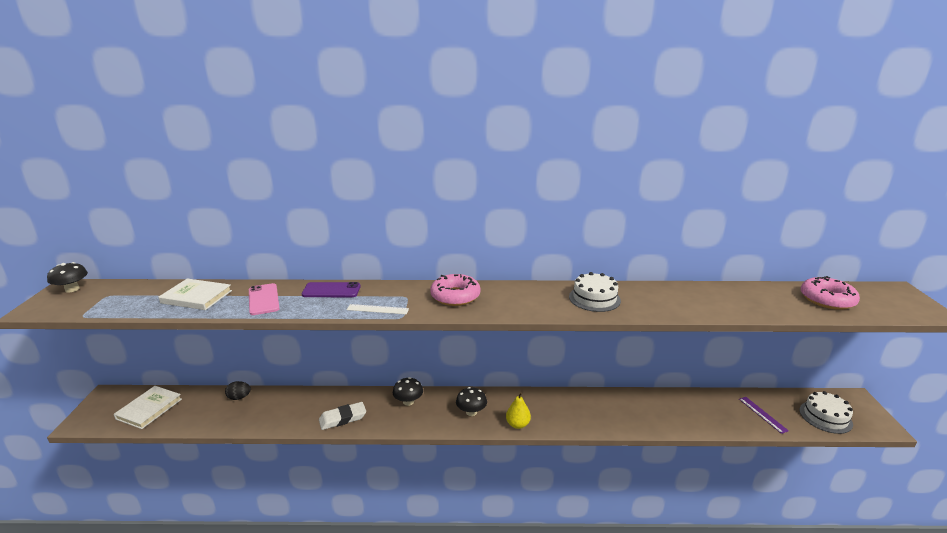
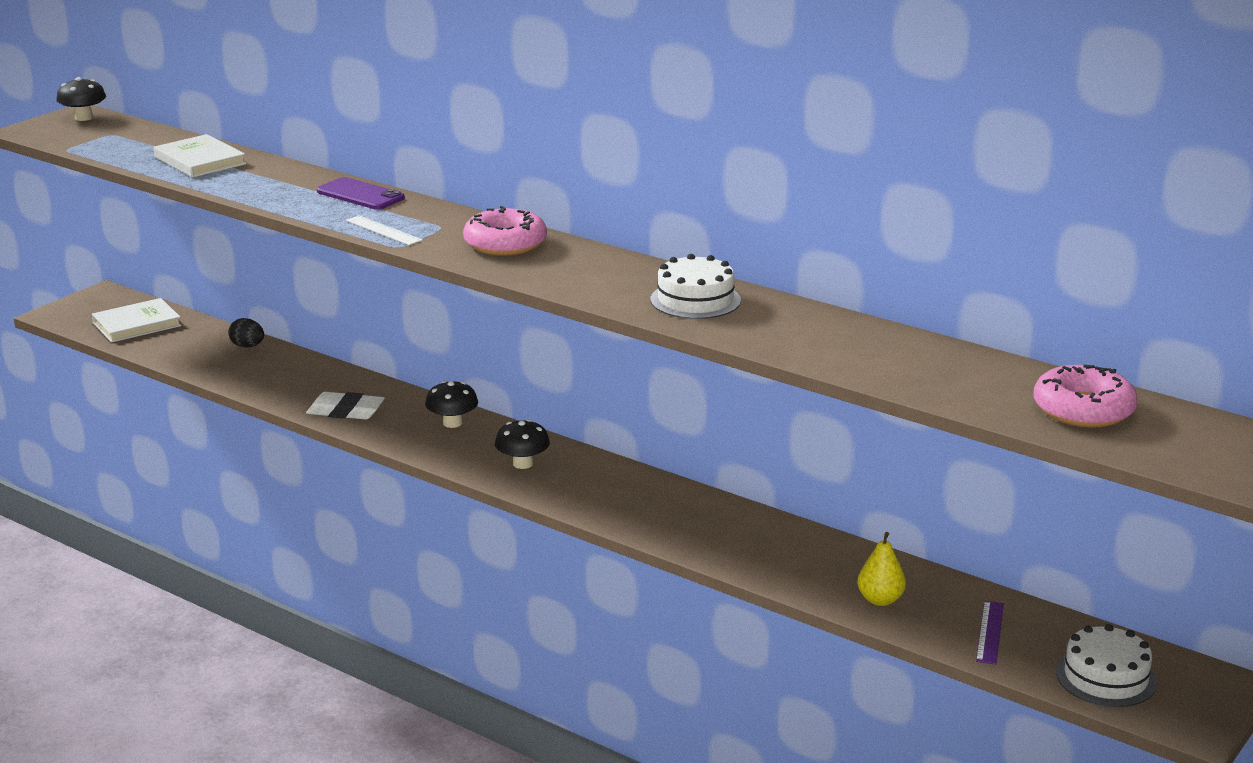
camera: 35 degrees right, 0 degrees up
(263, 299) = (268, 183): pink phone -> none
(517, 424) = (568, 499): yellow pear -> yellow pear (880, 600)

